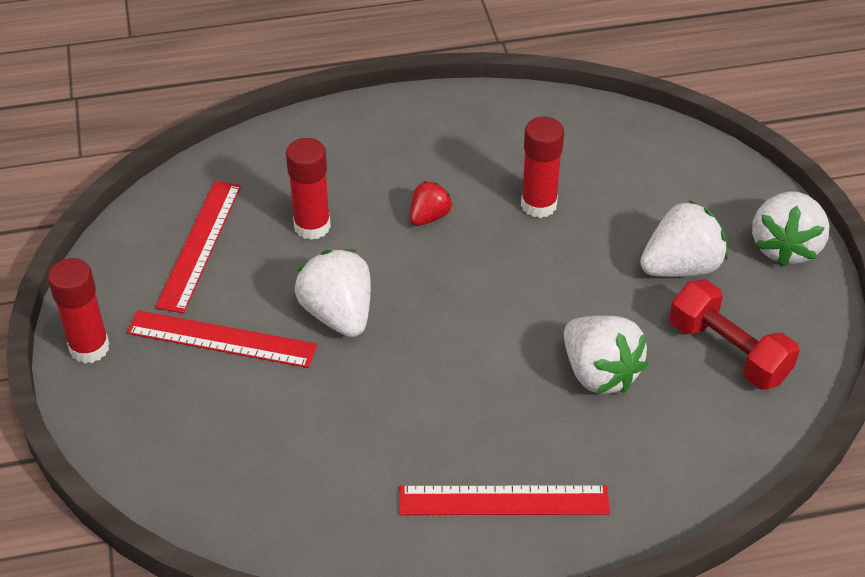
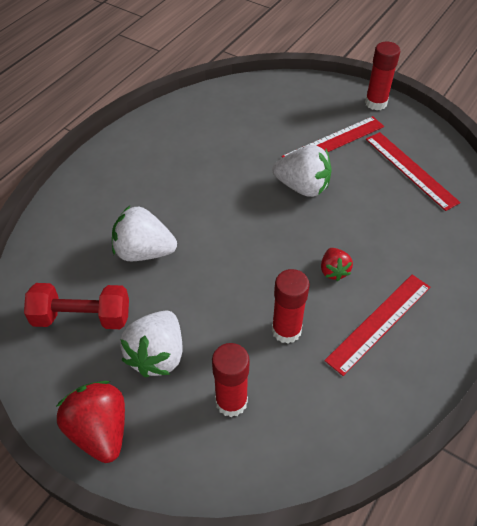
camera: 135 degrees right, 5 degrees up
(312, 226) = (379, 218): red glue stick -> red glue stick (231, 401)
(504, 501) = (132, 166): red ruler -> red ruler (379, 322)
(785, 247) = (100, 430): white strawberry -> red strawberry

